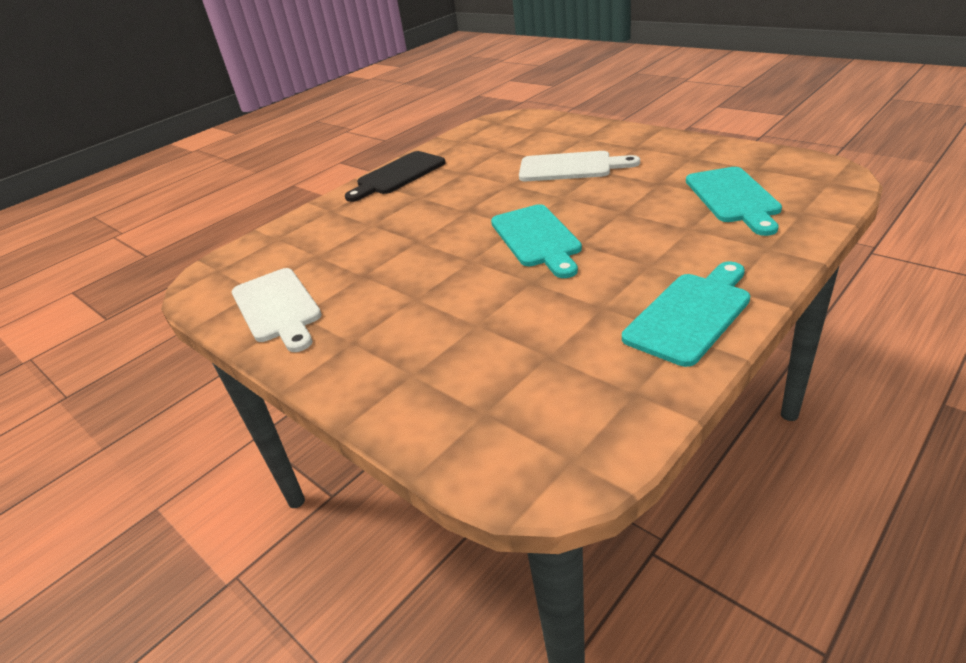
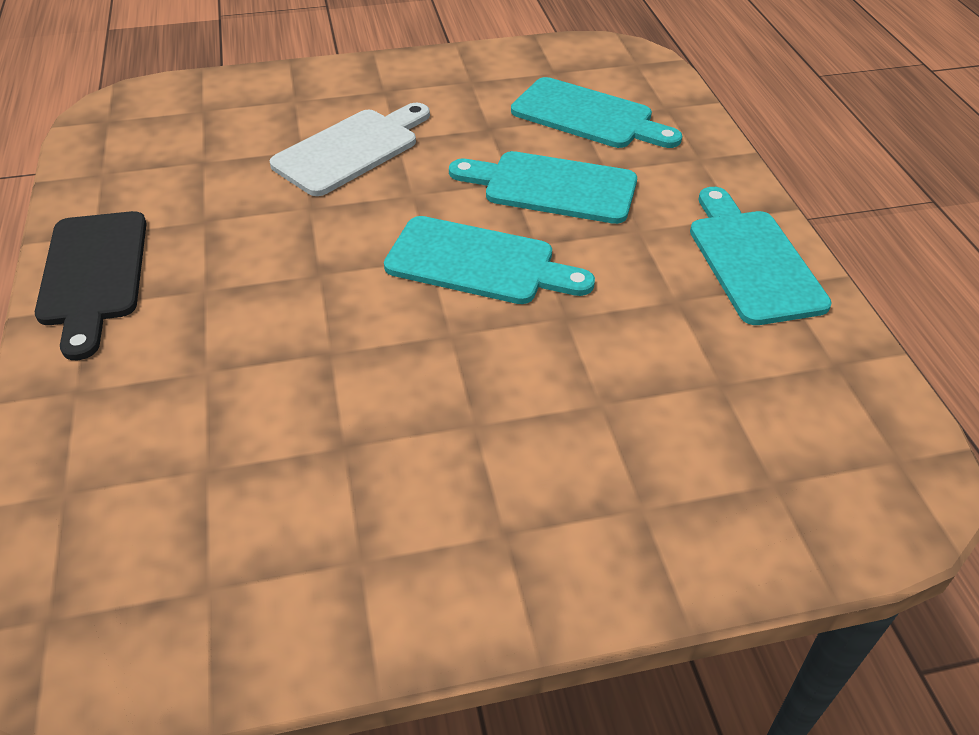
camera: 60 degrees left, 10 degrees up
(277, 307) = (304, 581): white cutting board -> none
(639, 223) = (552, 187): none -> turquoise cutting board

